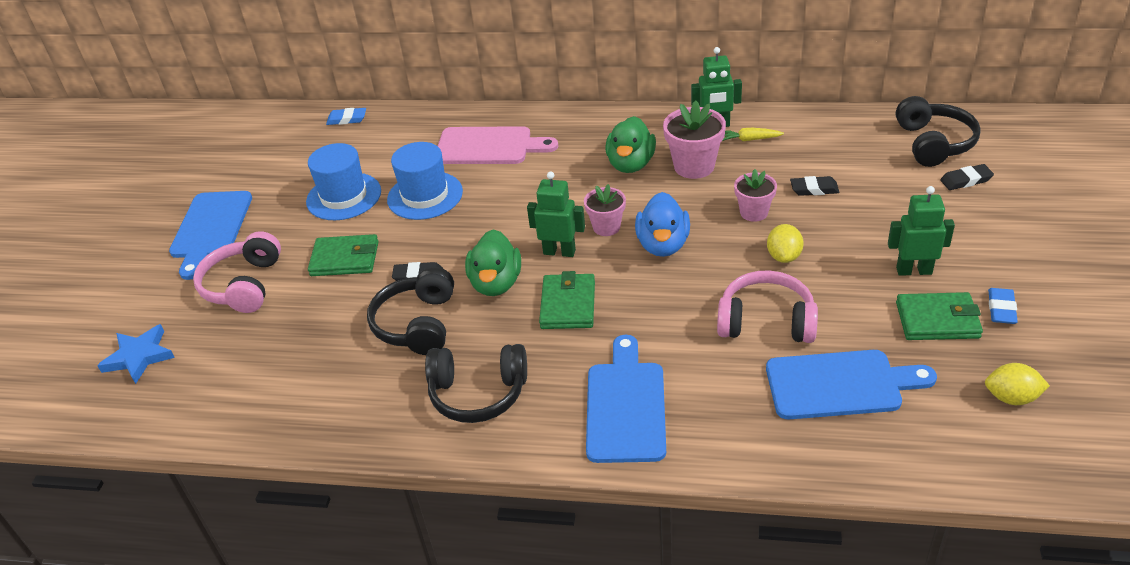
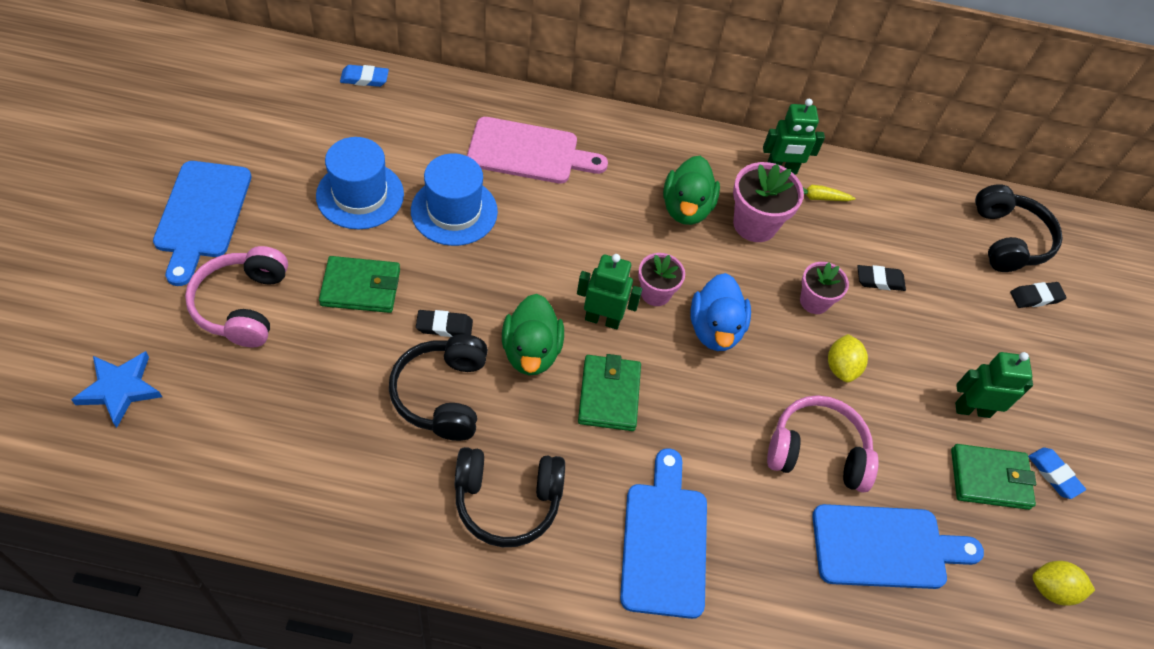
camera: 10 degrees left, 15 degrees up
(1001, 309) = (1054, 474): blue eraser -> blue eraser turned 45 degrees counterclockwise

